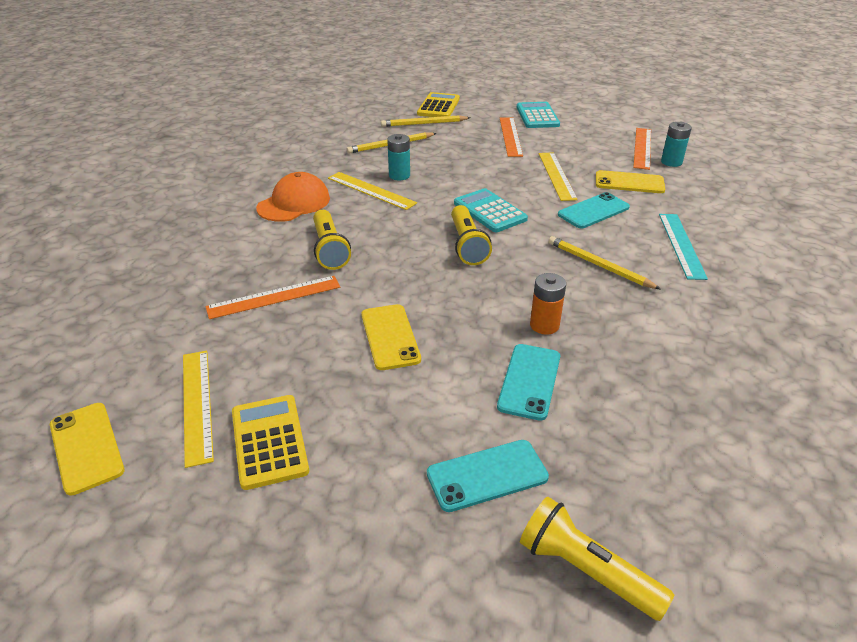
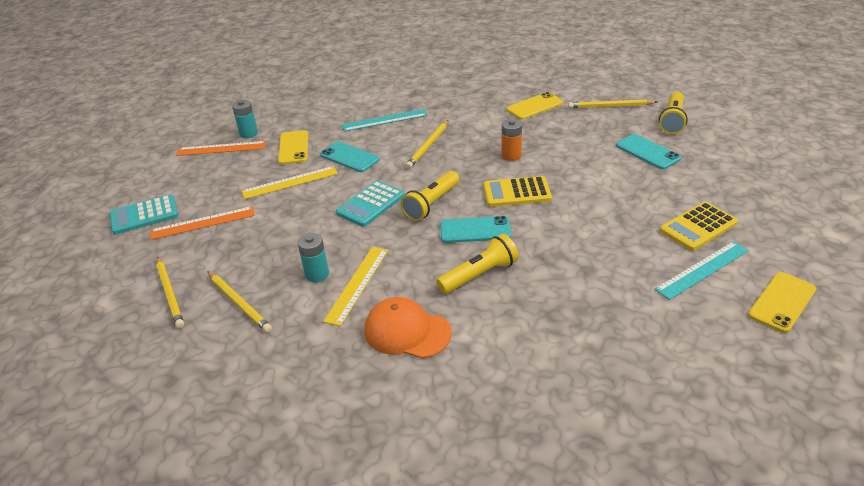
camera: 105 degrees left, 0 degrees up
(197, 404) = (702, 270): yellow ruler -> turquoise ruler
(274, 297) = (567, 281): orange ruler -> none
(390, 337) = (569, 210): yellow phone -> yellow phone (535, 106)
(438, 106) = (110, 295): yellow calculator -> yellow calculator (517, 192)
(467, 245) = (431, 204): yellow flashlight -> yellow flashlight turned 150 degrees clockwise
(529, 381) = (567, 152): turquoise phone -> turquoise phone (475, 230)
(675, 494) = (610, 106): none -> yellow pencil

